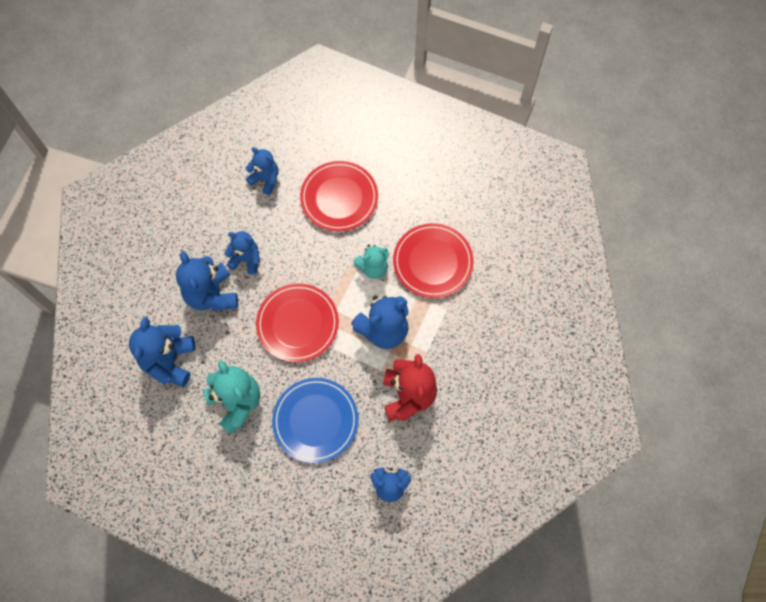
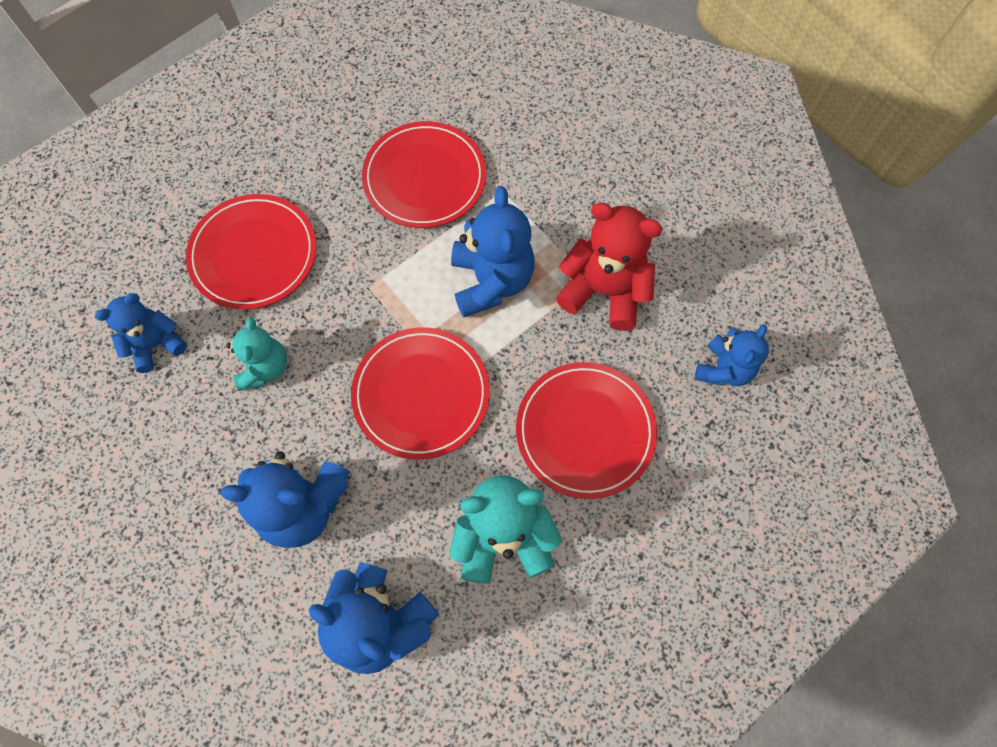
camera: 65 degrees left, 0 degrees up
(246, 259) = (273, 428): blue teddy bear -> none
(315, 420) = (585, 431): blue plate -> red plate
(373, 268) = (390, 255): turquoise teddy bear -> turquoise teddy bear (265, 368)

